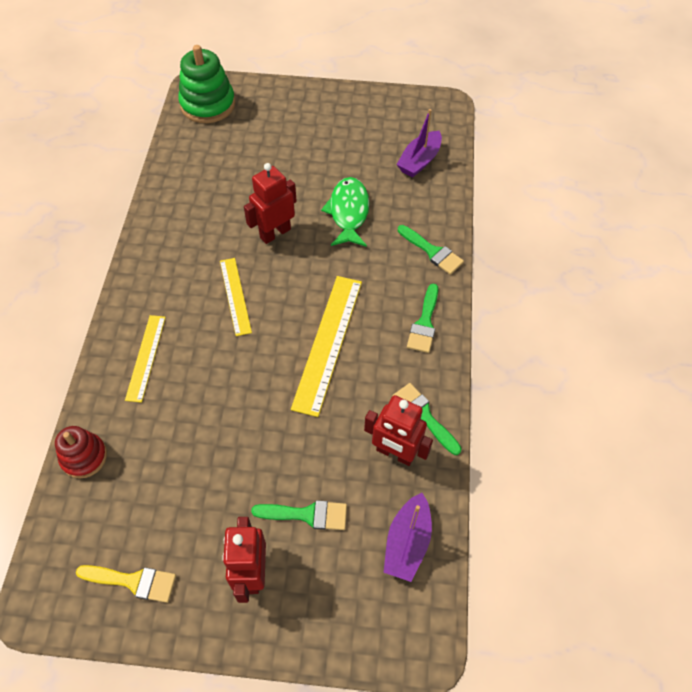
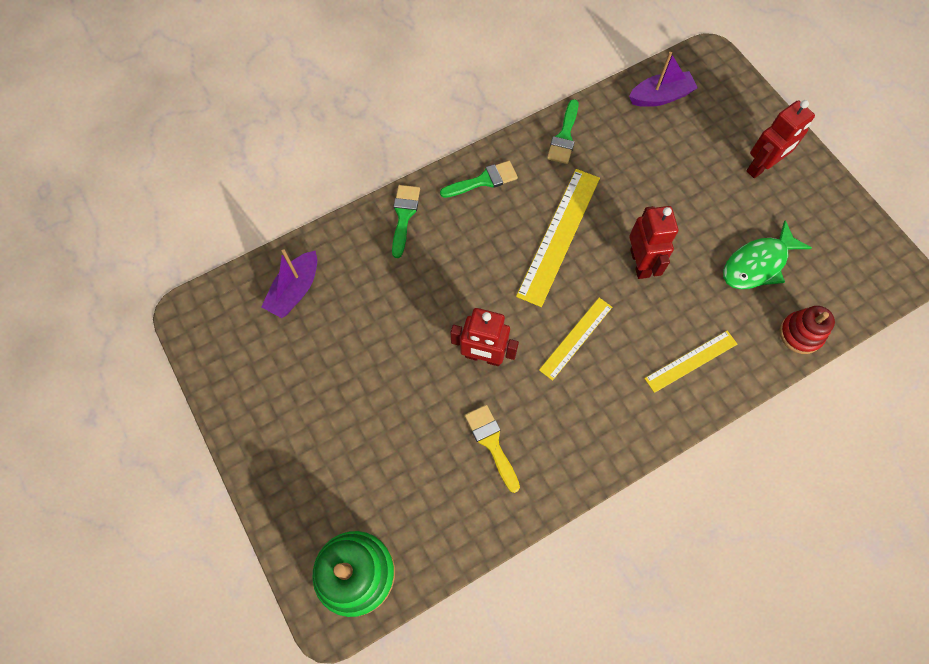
camera: 125 degrees left, 10 degrees up
(133, 581) = (833, 229): yellow brush -> yellow brush (491, 443)
(307, 515) = (697, 161): green brush -> none
(328, 343) = (559, 235): yellow ruler -> yellow ruler turned 45 degrees counterclockwise
(348, 212) = (409, 310): green fish -> green fish (757, 264)
(395, 453) = (608, 137): red robot -> red robot (640, 263)
(419, 161) = (295, 290): purple boat -> purple boat turned 120 degrees clockwise

